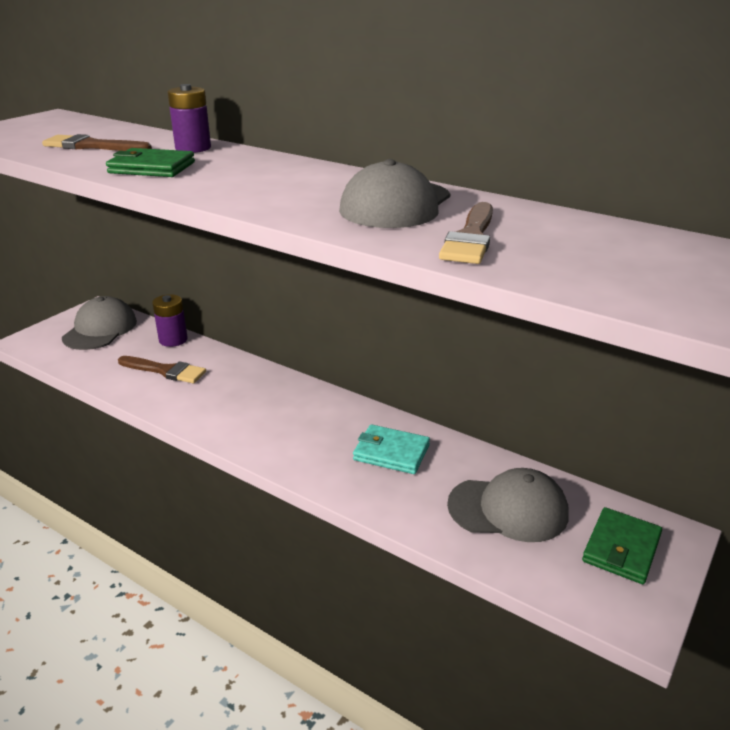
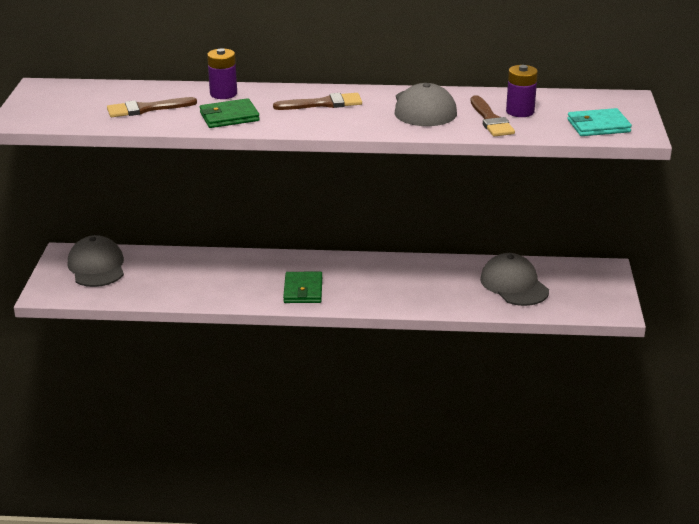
camera: 30 degrees left, 0 degrees up
(165, 371) = (198, 278): brown brush -> brown brush (323, 104)
(173, 340) = (171, 256): purple battery -> purple battery (520, 111)
(391, 452) = (418, 278): turquoise wallet -> turquoise wallet (598, 126)
(508, 509) = (514, 285): grey cap -> grey cap turned 90 degrees counterclockwise
(621, 548) = (586, 283): green wallet -> green wallet (303, 290)

